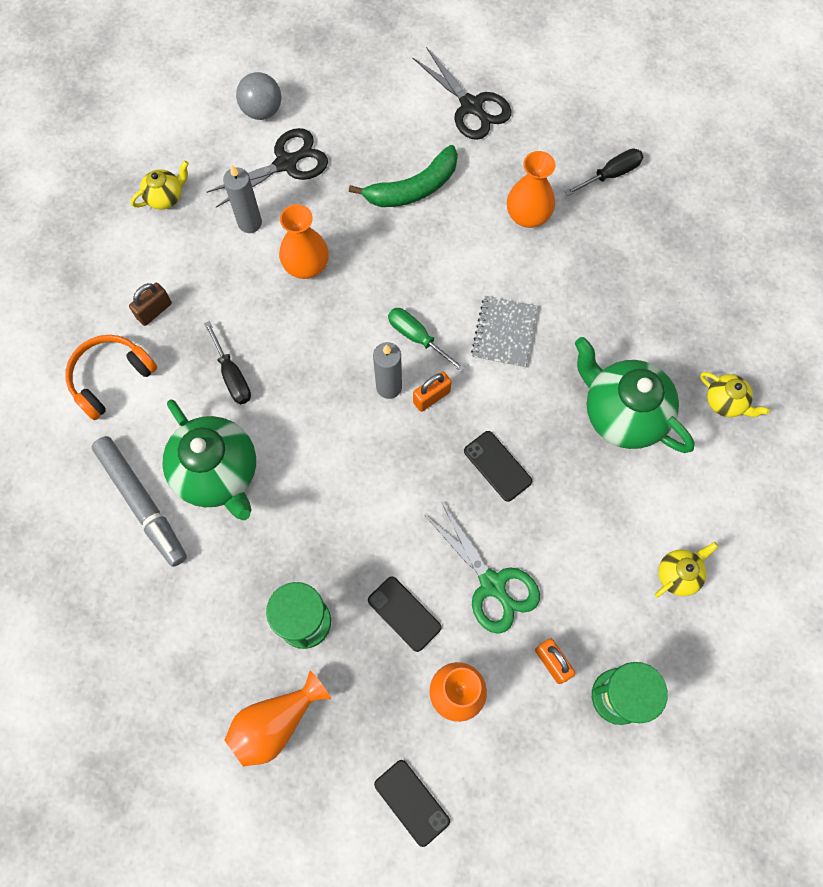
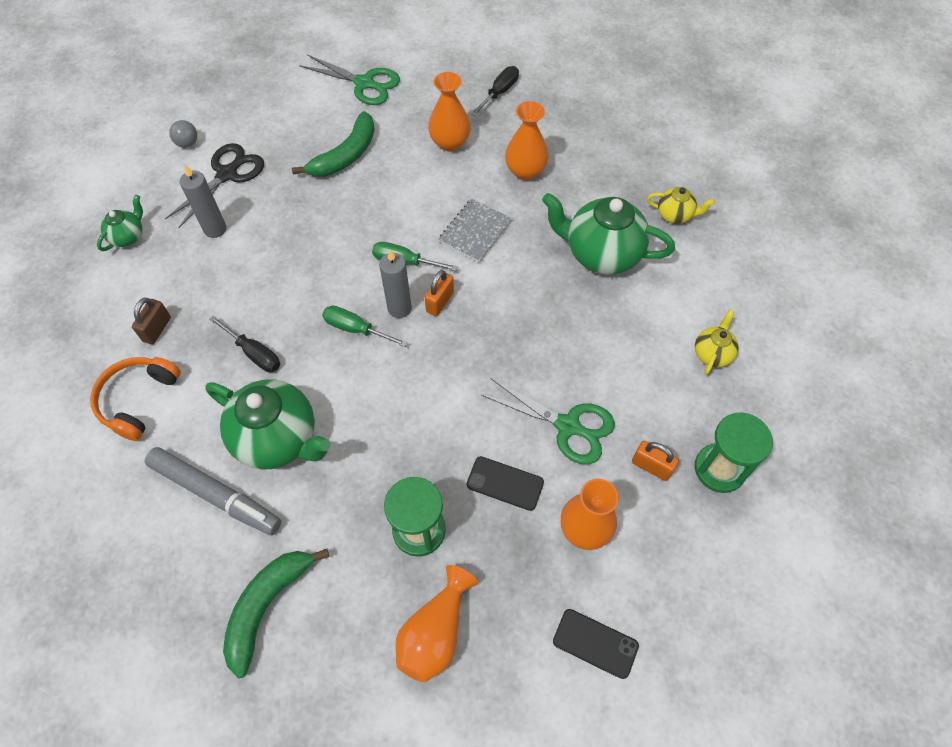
camera: 25 degrees left, 10 degrees down
(143, 629) = (267, 606): none -> green banana
(165, 197) = (128, 236): yellow teapot -> green teapot
(262, 110) = (187, 143): grey ball -> grey ball, size x0.65
(306, 266) = (281, 243): orange vase -> orange vase (525, 171)
(337, 391) = (356, 329): none -> green screwdriver
(471, 106) = (364, 83): black scissors -> green scissors
(497, 466) = (523, 332): black phone -> none
(504, 333) = (475, 231): grey notebook -> grey notebook turned 45 degrees clockwise

